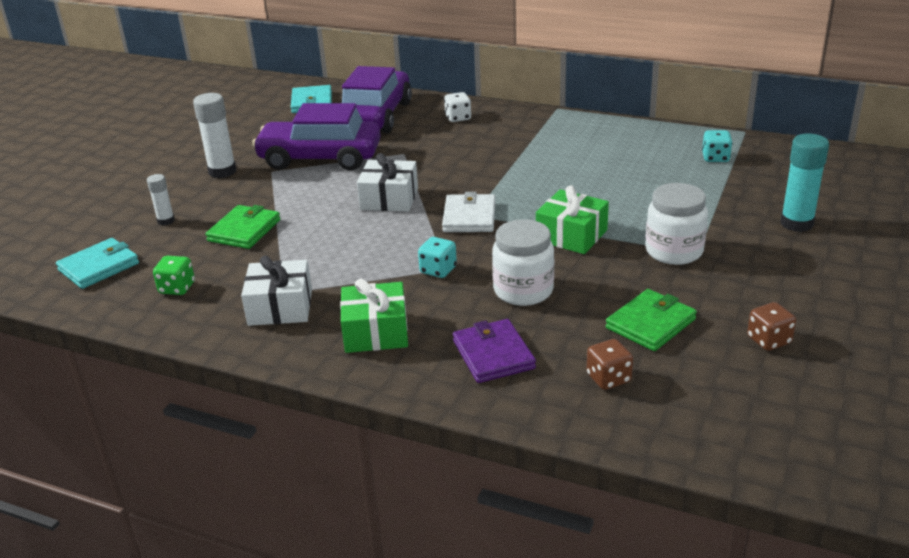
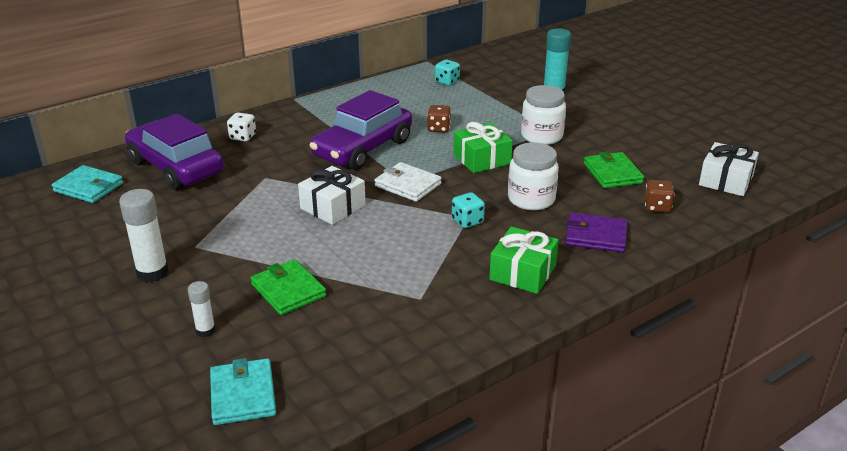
camera: 60 degrees left, 0 degrees up
(177, 288) = (346, 353): green dice -> none
(280, 307) = (441, 306): white gift -> white gift (726, 180)
(320, 158) = (210, 216): purple car -> purple car (363, 149)
(768, 340) = (662, 148): brown dice -> brown dice (438, 128)

